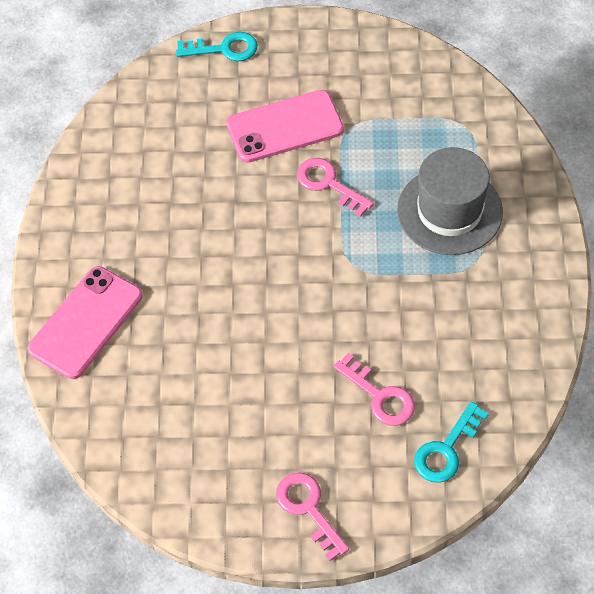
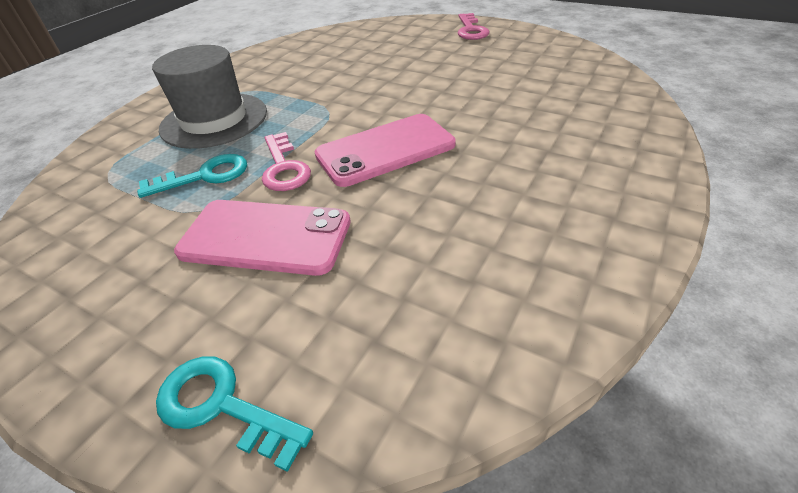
camera: 150 degrees left, 15 degrees down
(86, 322) = (613, 137): pink phone -> pink phone (385, 150)
(379, 396) = (384, 54): pink key -> none
(446, 449) = (367, 33): turquoise key -> turquoise key (204, 176)

